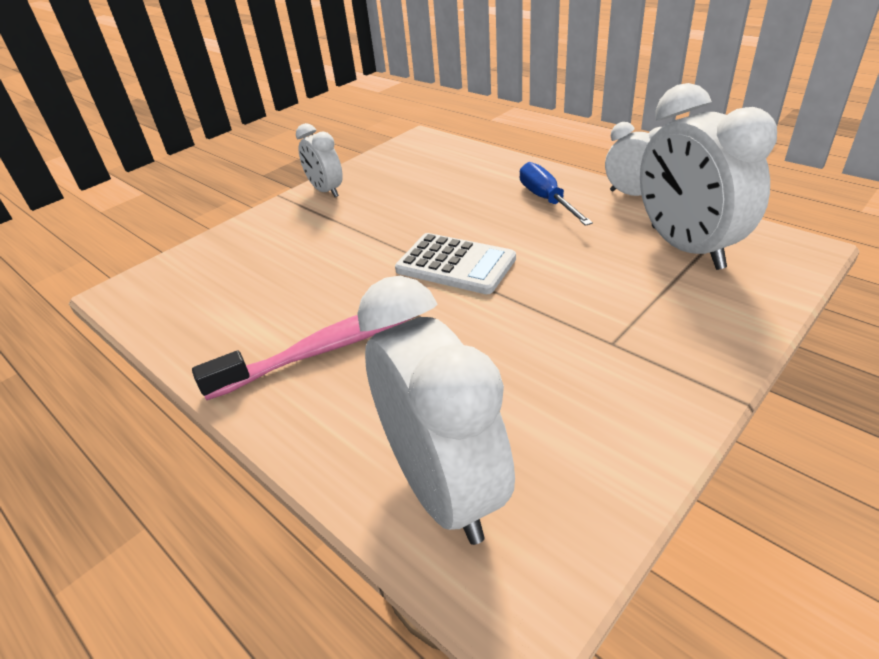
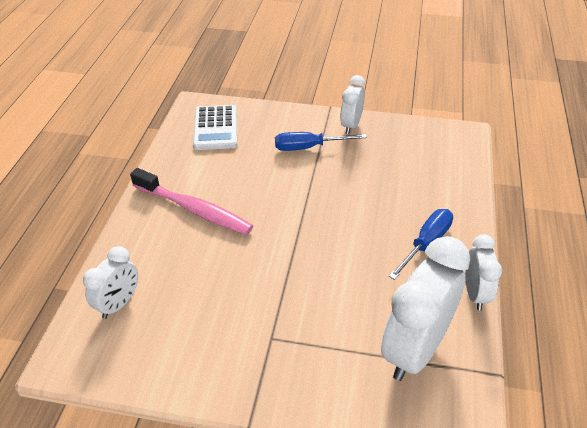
camera: 55 degrees right, 5 degrees up
(325, 227) = (309, 147): none -> blue screwdriver
(444, 488) = (119, 304): white clock -> white clock, size x0.55
(455, 264) = (308, 228): white calculator -> white calculator (215, 128)

